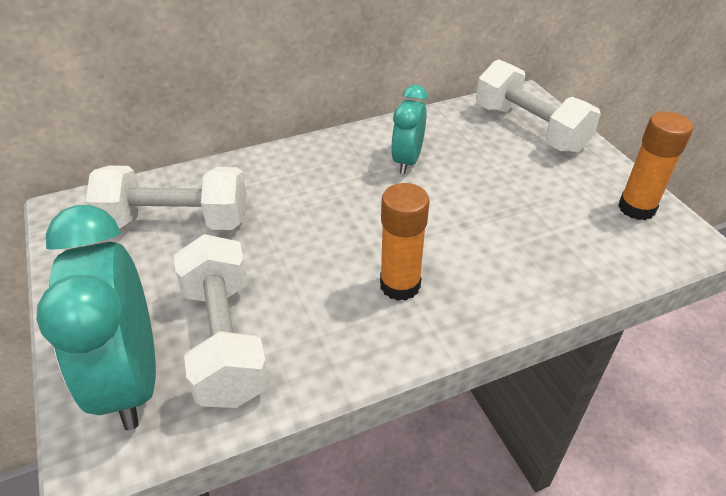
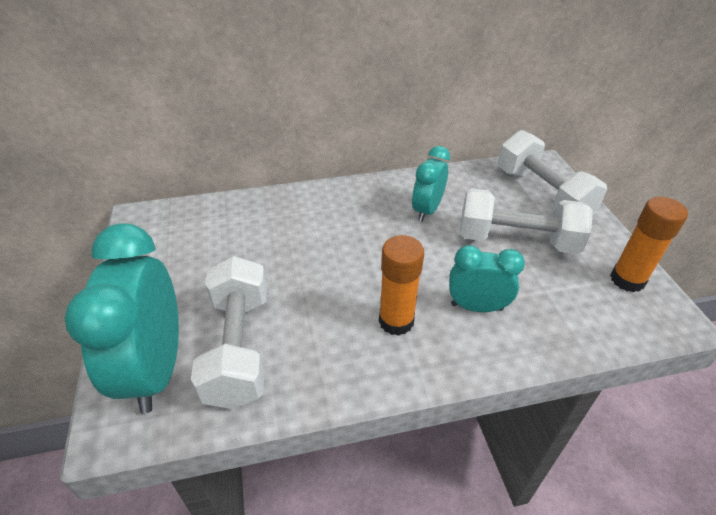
camera: 10 degrees right, 0 degrees up
(176, 222) = (223, 239): white dumbbell -> white dumbbell (516, 240)
(485, 258) = (476, 307): none -> turquoise clock

